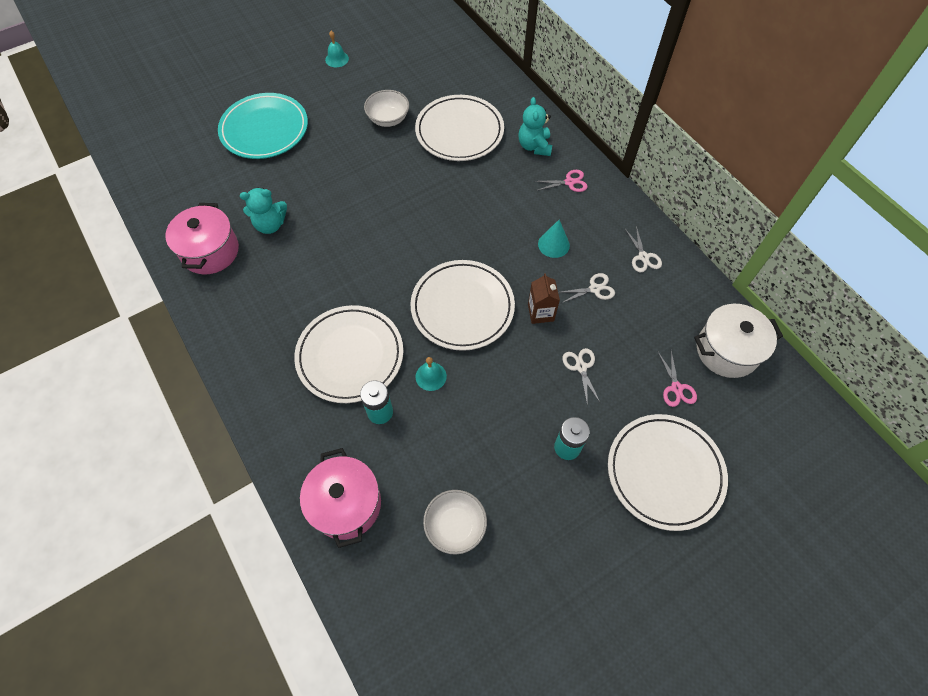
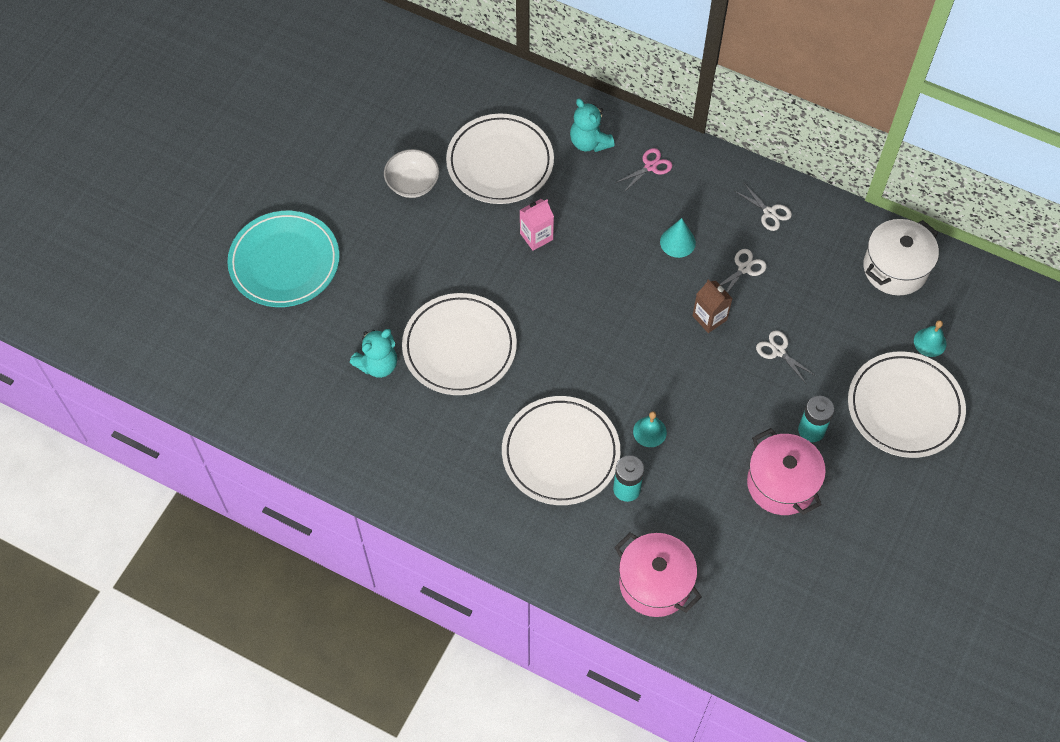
camera: 30 degrees left, 0 degrees up
(210, 251) = (337, 424): pink pot -> pink pot (781, 484)
(337, 59) = (298, 137): turquoise bell -> turquoise bell (930, 342)
(449, 191) = (536, 236): none -> pink carton
(455, 526) = (760, 548): white bowl -> none
(462, 307) = (633, 350): white plate -> white plate (459, 347)
(676, 388) = (872, 326): pink scissors -> none

